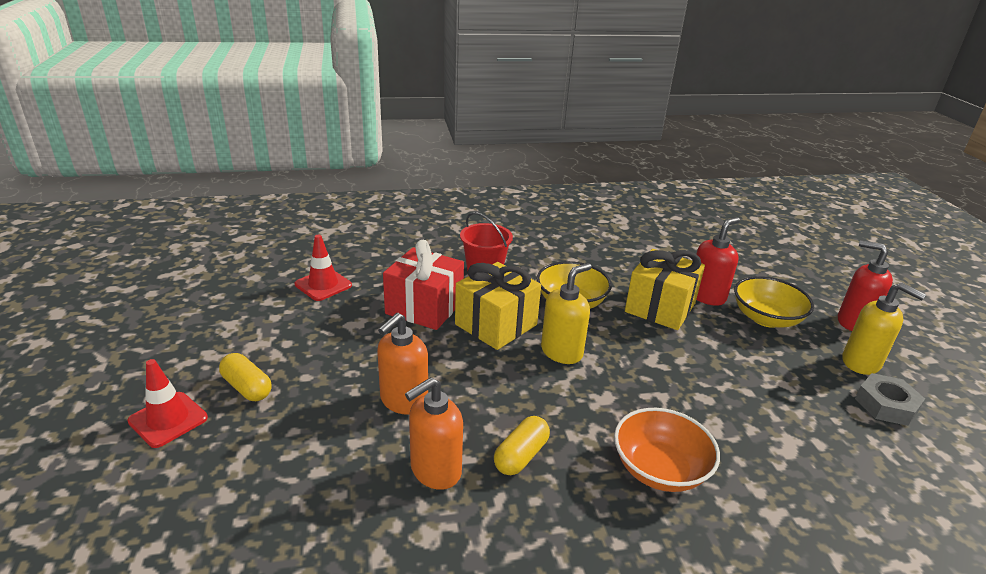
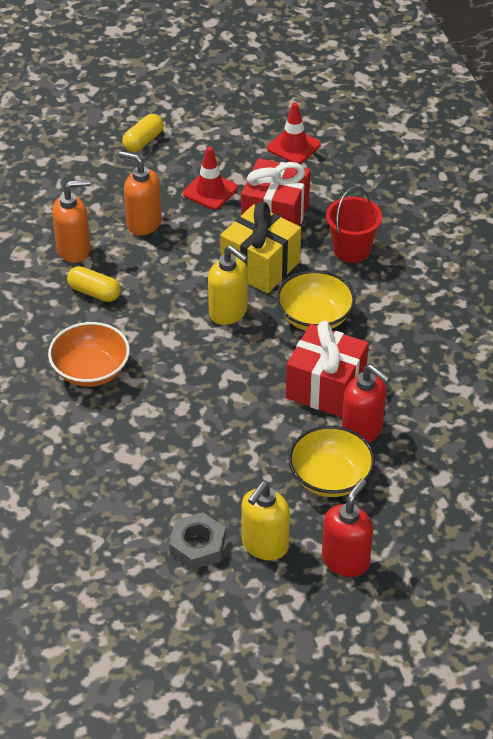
camera: 85 degrees right, 15 degrees up
(168, 419) = (104, 116): red traffic cone -> red traffic cone (210, 191)
(435, 470) = (74, 250): orange soap dispenser -> orange soap dispenser turned 120 degrees clockwise
(660, 308) = (326, 387): yellow gift -> red gift

